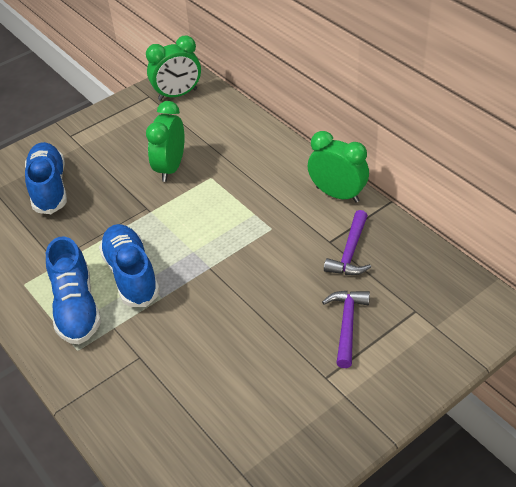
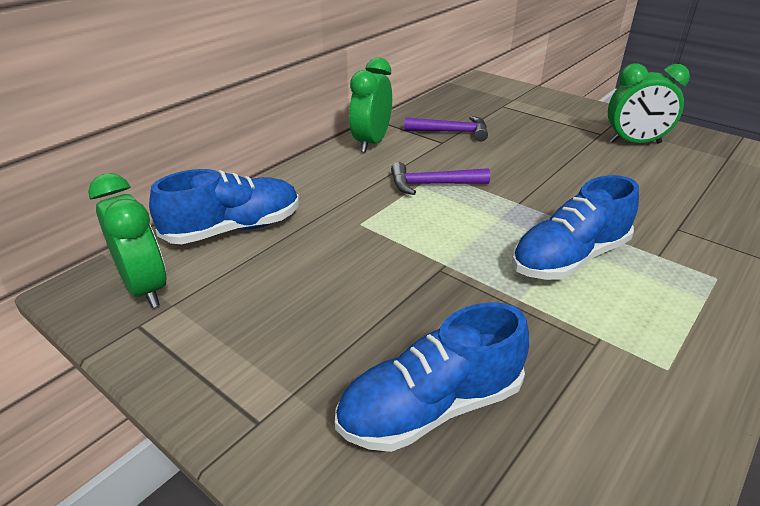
camera: 105 degrees left, 10 degrees down
(76, 307) = (658, 295): blue shoe -> blue shoe (234, 229)
(170, 168) = (346, 262): green clock -> green clock (634, 142)
(347, 325) = (539, 128): purple hammer -> purple hammer (432, 184)

